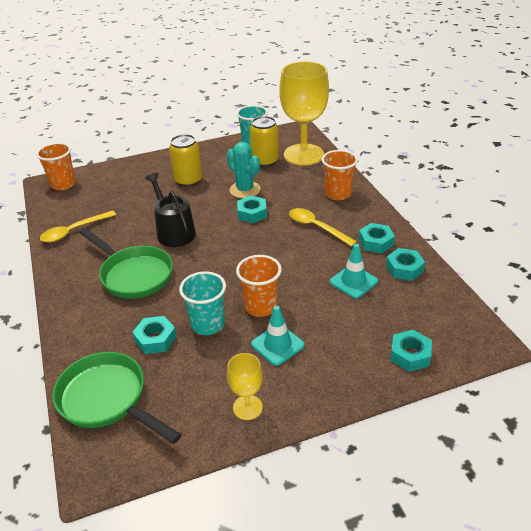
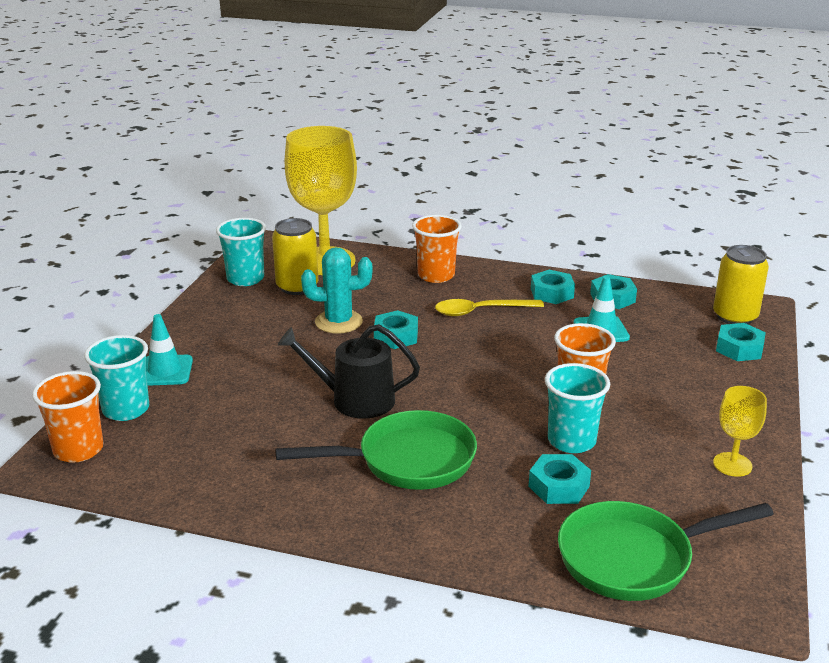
camera: 55 degrees left, 10 degrees down
(74, 231) = (229, 478): yellow spoon -> none
(103, 178) = (126, 409): none -> turquoise cup
(188, 180) = (251, 349): yellow can -> yellow can (735, 317)
(277, 345) = (653, 410): turquoise traffic cone -> turquoise traffic cone (165, 371)

